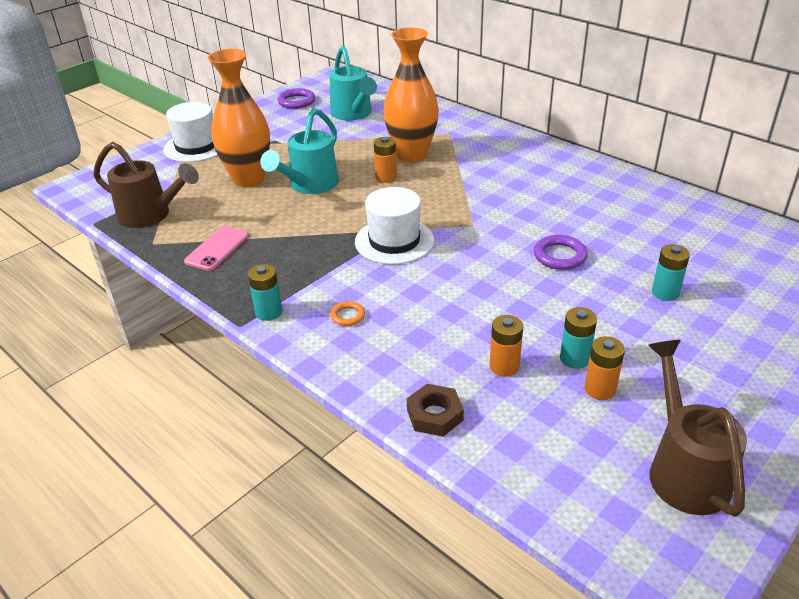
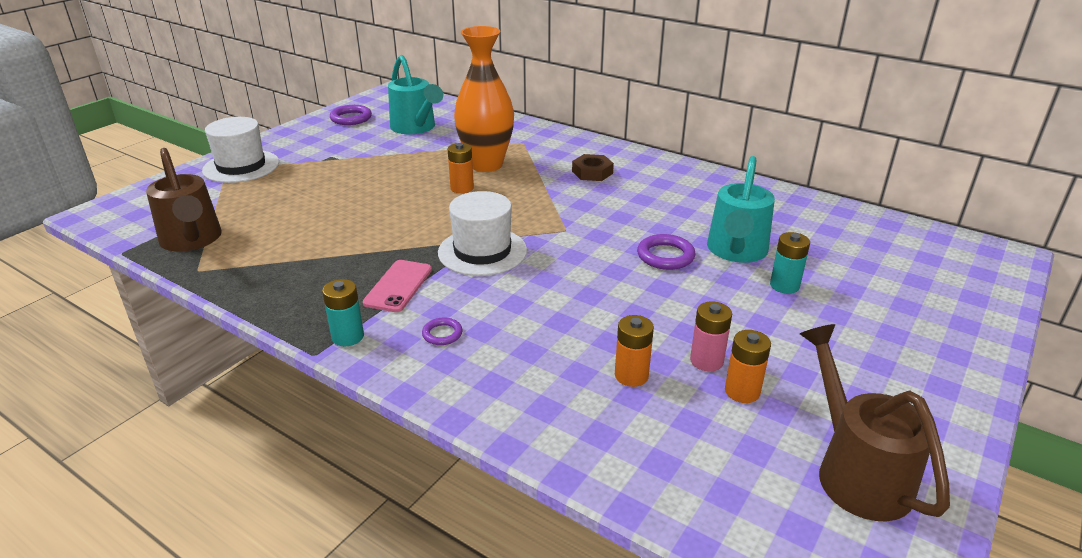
camera: 10 degrees left, 5 degrees down
(150, 215) = (192, 240): brown watering can -> brown watering can turned 45 degrees clockwise
(217, 248) = (277, 271): pink phone -> pink phone (398, 286)
(248, 179) = (306, 197): orange vase -> none
(310, 185) = (377, 200): turquoise watering can -> turquoise watering can (736, 251)
(347, 316) = (442, 334): orange ring -> purple ring
(434, 415) = (563, 436): brown nut -> brown nut (592, 172)
(574, 359) = (706, 361): turquoise battery -> pink battery

